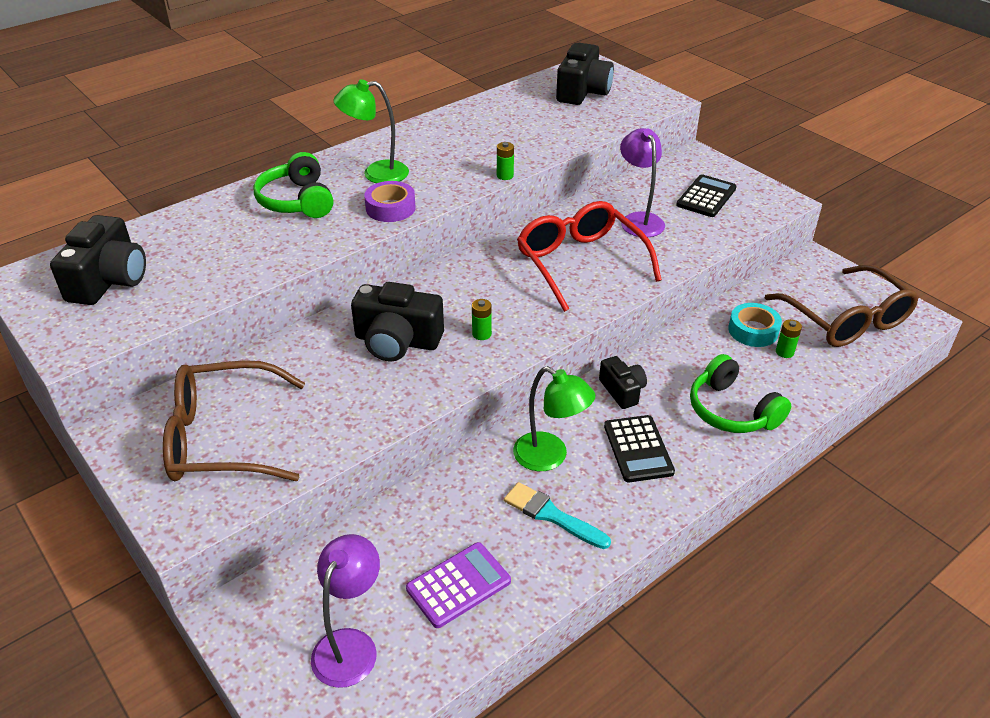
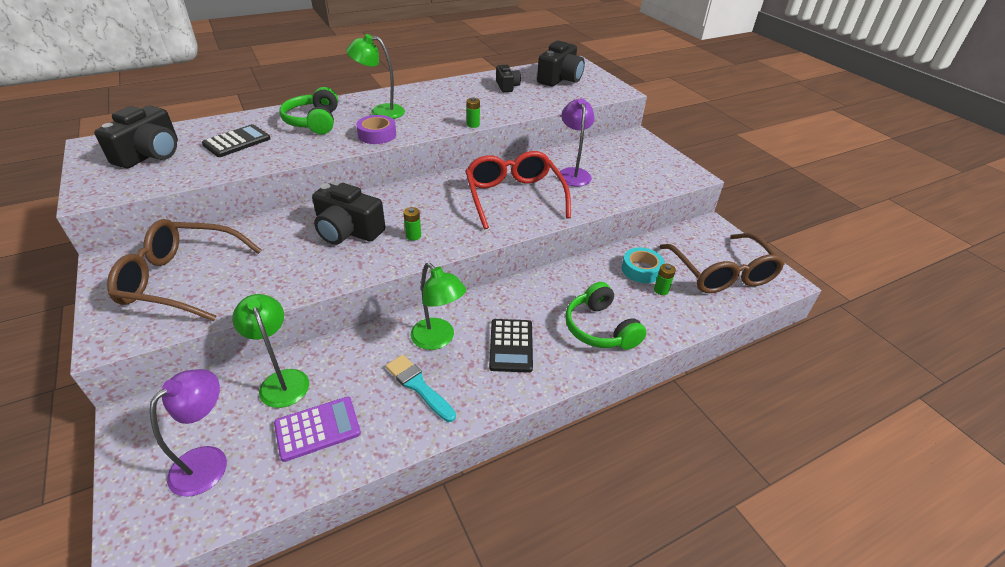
camera: 10 degrees right, 0 degrees up
(387, 539) = (282, 380): none -> green lamp
(622, 391) = (518, 298): black camera -> black camera (507, 86)
(706, 197) = (632, 164): black calculator -> black calculator (237, 142)

